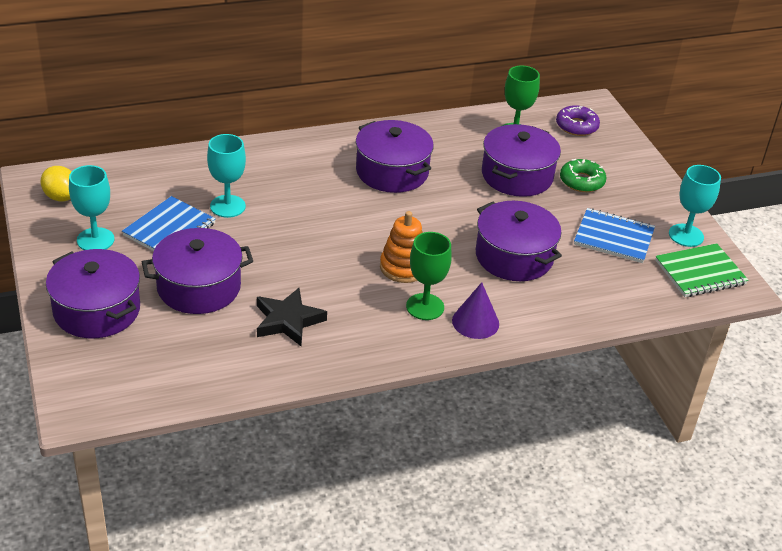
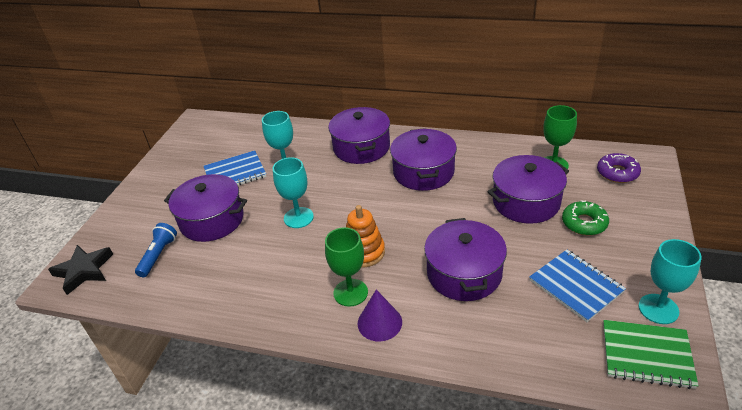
camera: 40 degrees right, 0 degrees up
(61, 197) = (197, 135): yellow lemon -> none
(95, 240) = (187, 168): turquoise goblet -> turquoise goblet (298, 217)
(97, 310) = (139, 216): purple pot -> purple pot (361, 147)
(175, 341) = (158, 255): none -> blue flashlight
(288, 321) = (242, 267): black star -> black star (84, 271)

